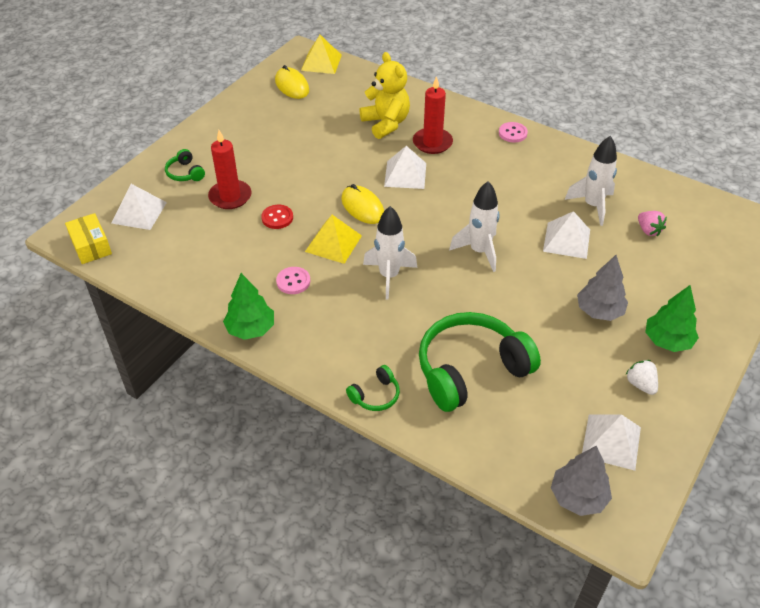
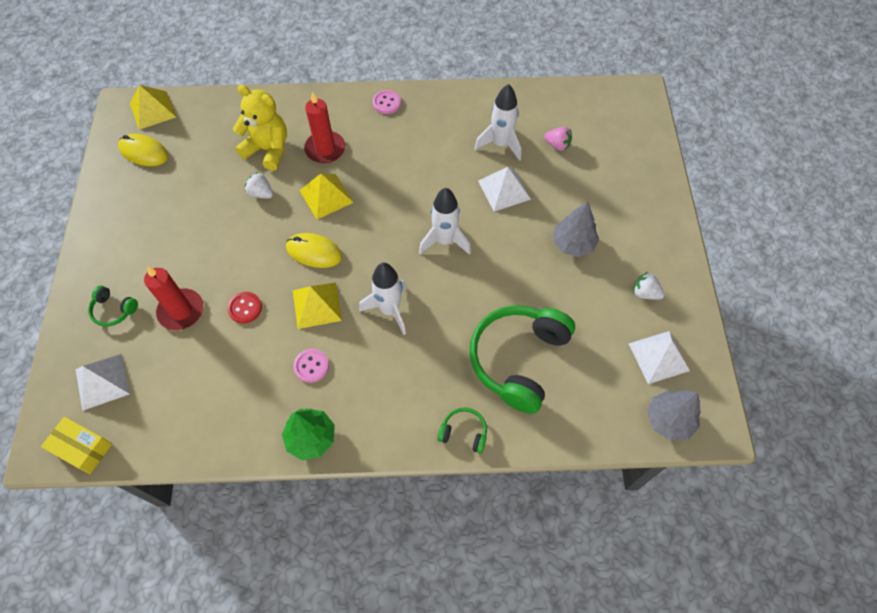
camera: 35 degrees left, 15 degrees up
(355, 149) = (261, 193): none -> white strawberry
(375, 395) = (463, 432): green headphones -> green headphones turned 90 degrees counterclockwise
(405, 174) = (326, 196): white pyramid -> yellow pyramid
(667, 341) = (637, 242): green tree -> none

